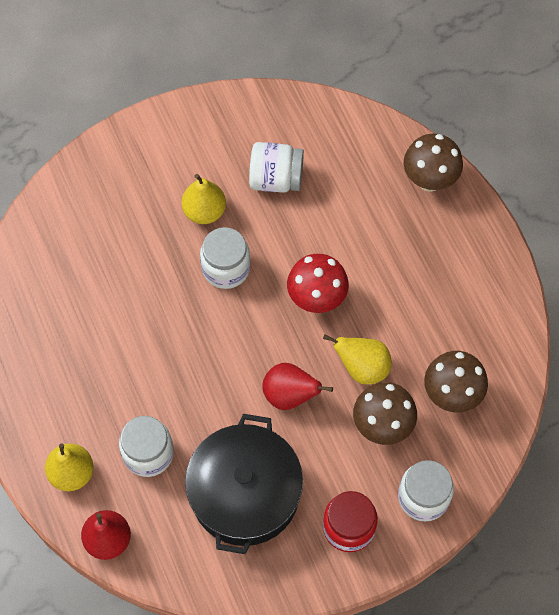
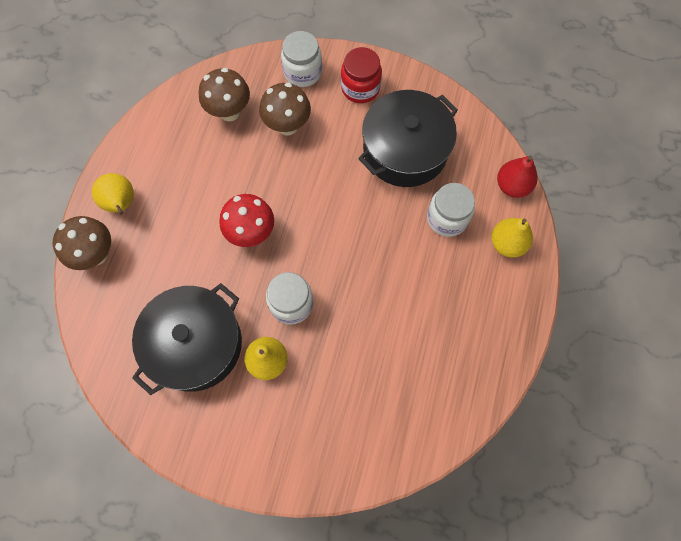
camera: 140 degrees left, 5 degrees up
(276, 179) = (195, 344): white jar -> black pot
(290, 395) = (326, 185): red pear -> none
(362, 367) = (266, 167): yellow pear -> yellow pear (121, 204)

